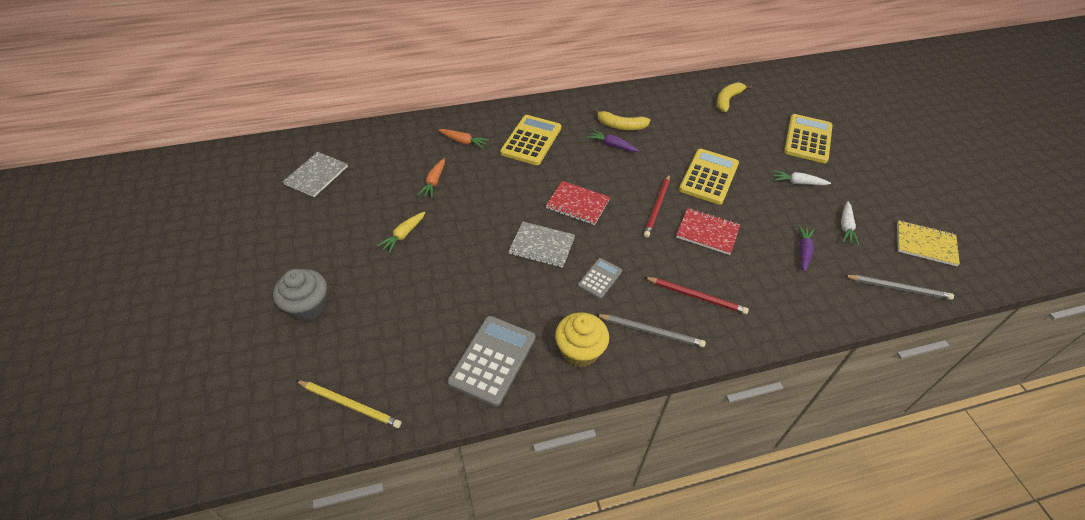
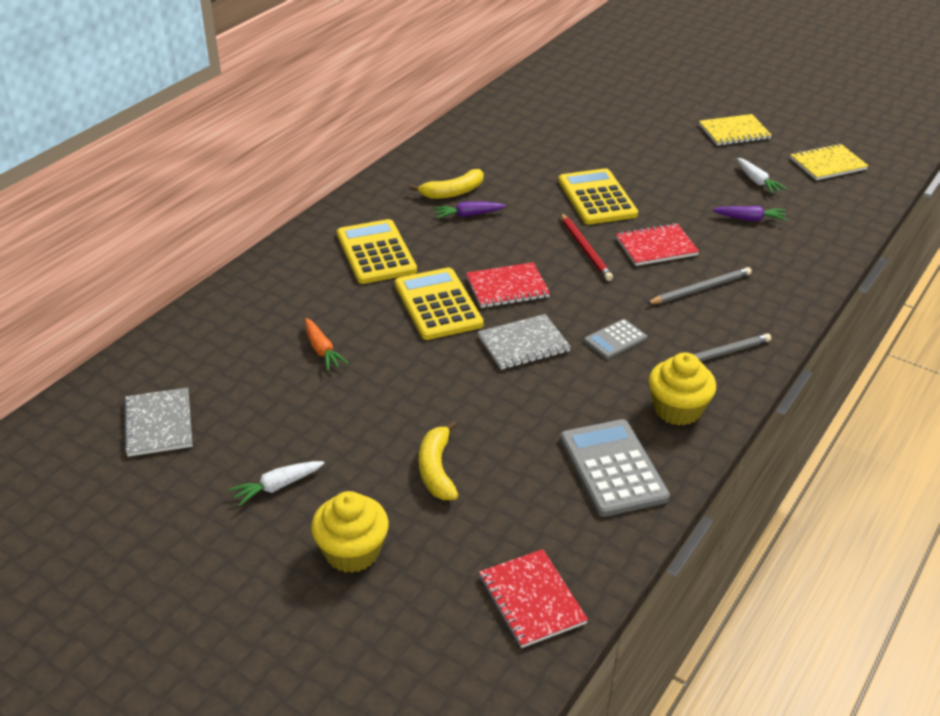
camera: 40 degrees left, 10 degrees down
(307, 306) = (352, 552): grey cupcake -> yellow cupcake
(350, 405) = (531, 600): yellow pencil -> red notebook
(403, 235) = (362, 419): yellow carrot -> none
(463, 142) = (298, 293): orange carrot -> none
(600, 278) = (615, 340): grey calculator -> grey calculator turned 120 degrees counterclockwise
(696, 296) = (714, 305): red pencil -> none
(727, 100) = (526, 119): yellow banana -> yellow banana (436, 469)
(798, 183) = (677, 164): white carrot -> white carrot (277, 486)
(803, 251) = (750, 219): purple carrot -> purple carrot turned 120 degrees clockwise
(808, 139) = (640, 122): yellow calculator -> yellow calculator (438, 305)
(874, 181) = (734, 132): none -> yellow notebook
(898, 288) = (848, 209): grey pencil -> grey pencil (700, 289)

